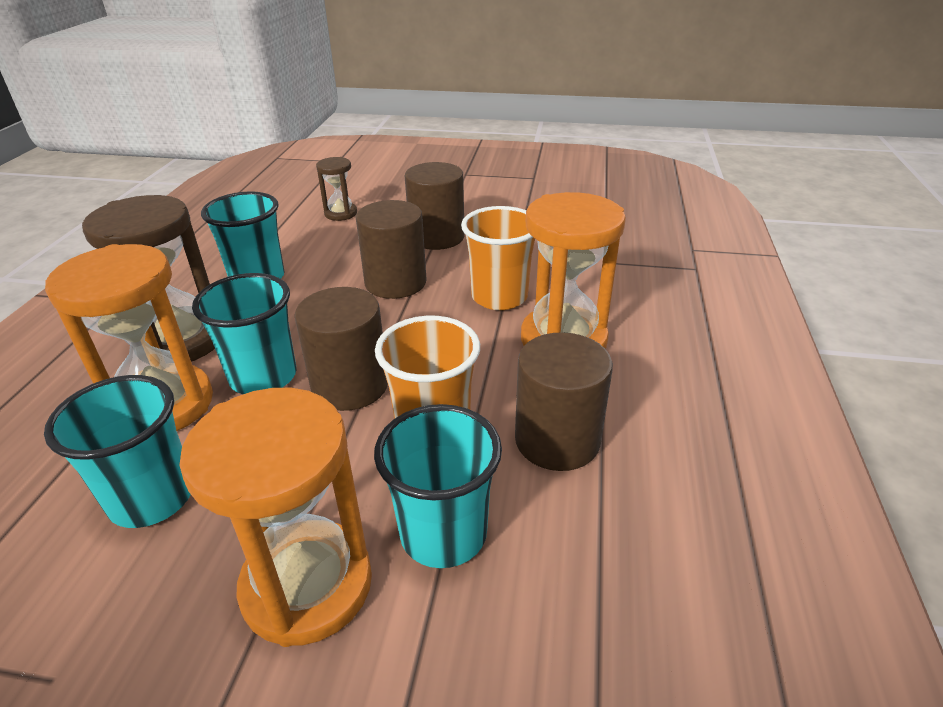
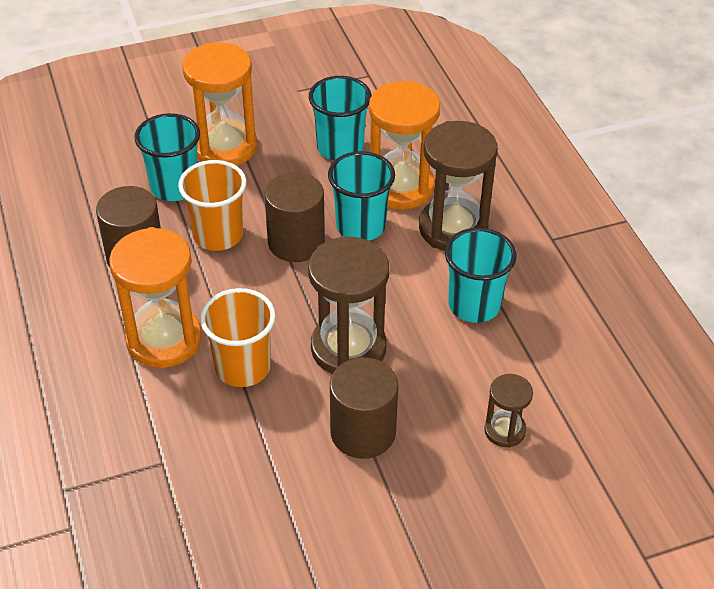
camera: 150 degrees right, 10 degrees up
(395, 282) = (348, 348): brown cylinder -> brown hourglass

